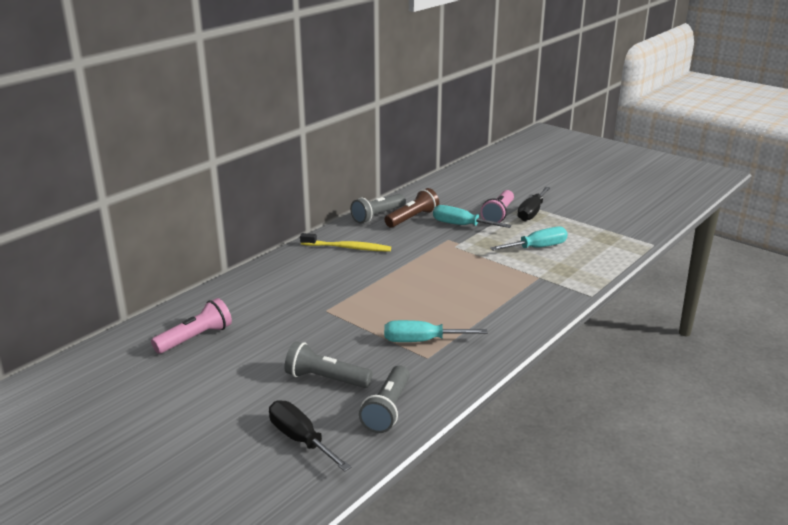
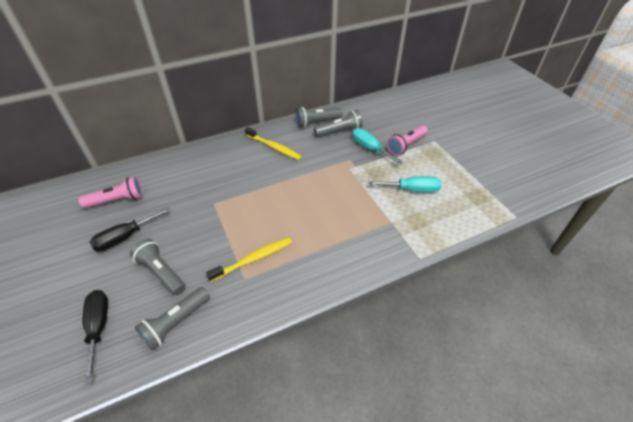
camera: 25 degrees right, 20 degrees up
(412, 218) = (339, 131): brown flashlight -> grey flashlight
(421, 341) = (253, 259): turquoise screwdriver -> yellow toothbrush
(532, 213) = (434, 150): black screwdriver -> black screwdriver (125, 237)

